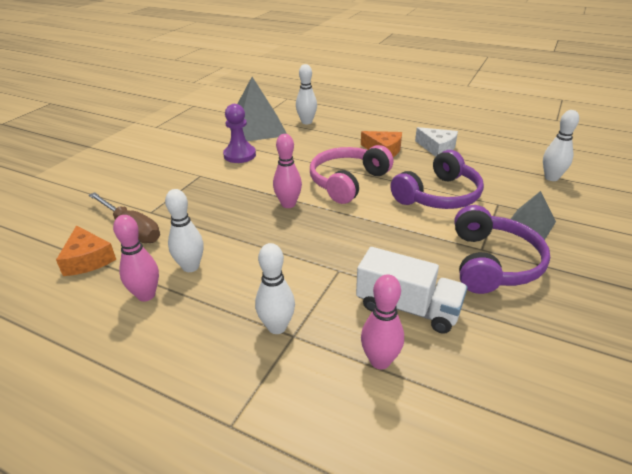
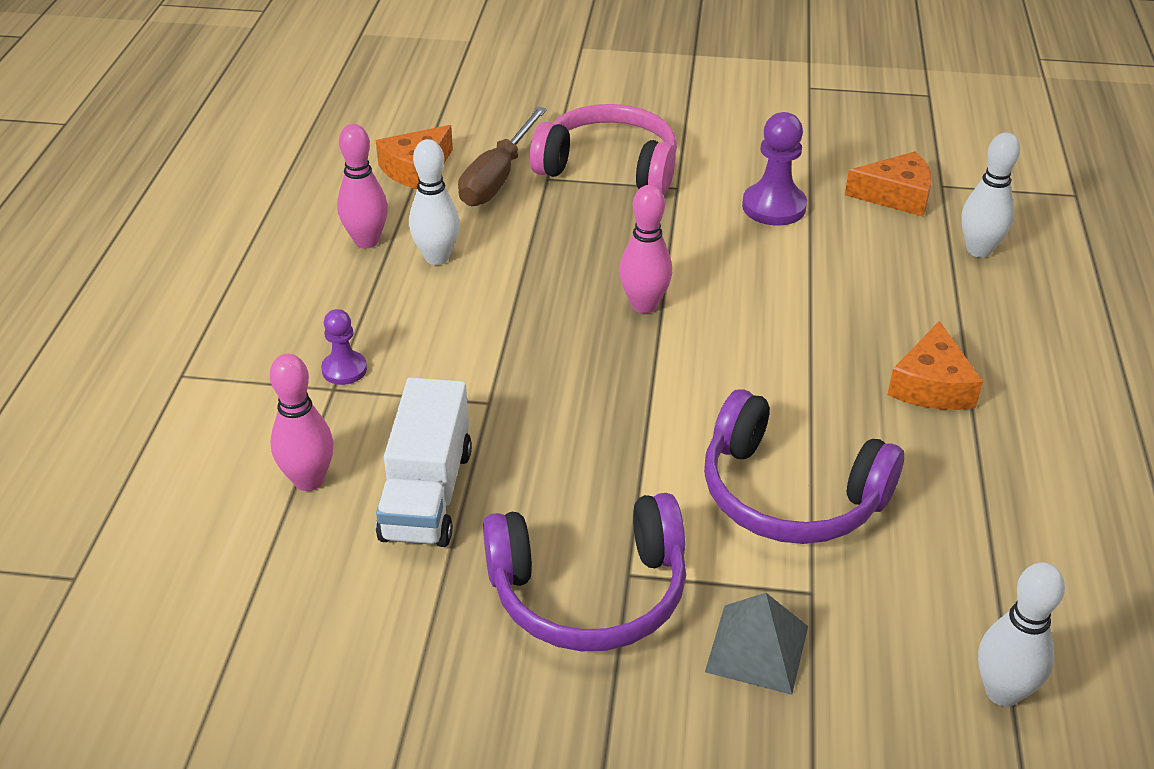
camera: 70 degrees right, 5 degrees up
(257, 128) = (896, 195): grey pyramid -> orange cheese
(277, 327) = (344, 369): white bowling pin -> purple pawn
(347, 182) = (763, 359): pink headphones -> pink headphones (609, 167)
(437, 148) = (1010, 469): white cheese -> none

